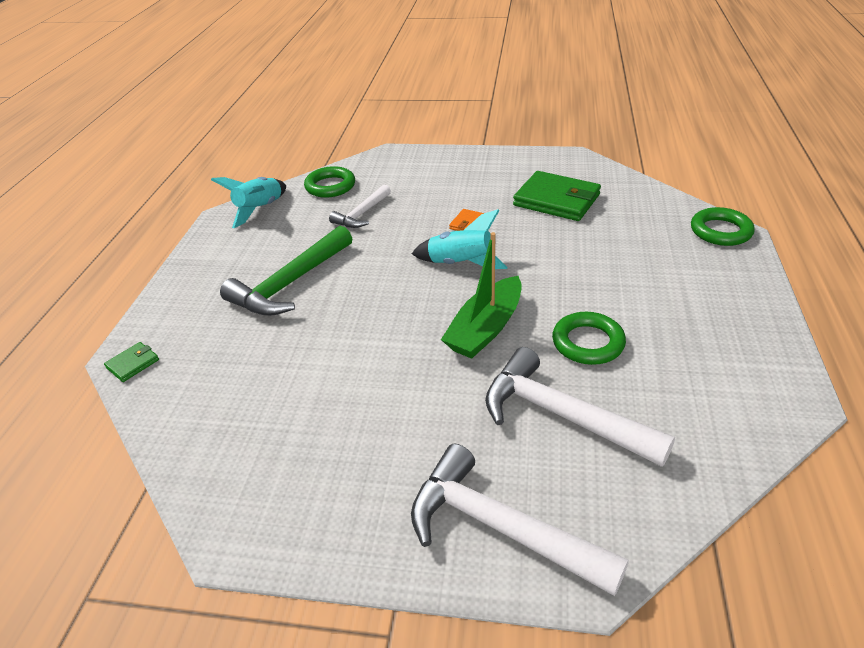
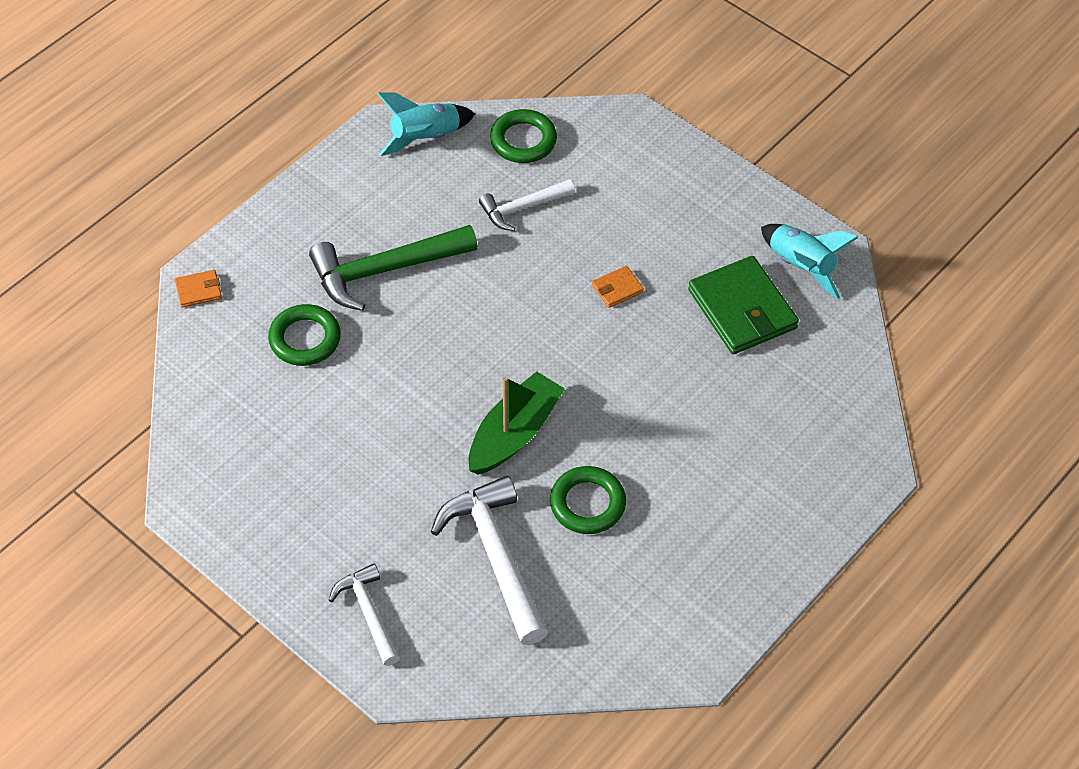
camera: 30 degrees right, 15 degrees up
(133, 364) = (198, 290): green wallet -> orange wallet
(461, 264) = (561, 341): turquoise rocket -> turquoise rocket (801, 266)
(485, 328) = (514, 433): green boat -> green boat turned 150 degrees clockwise
(500, 527) = (369, 613): white hammer -> white hammer, size x0.59
(720, 231) = (863, 457): green ring -> green ring (305, 339)

